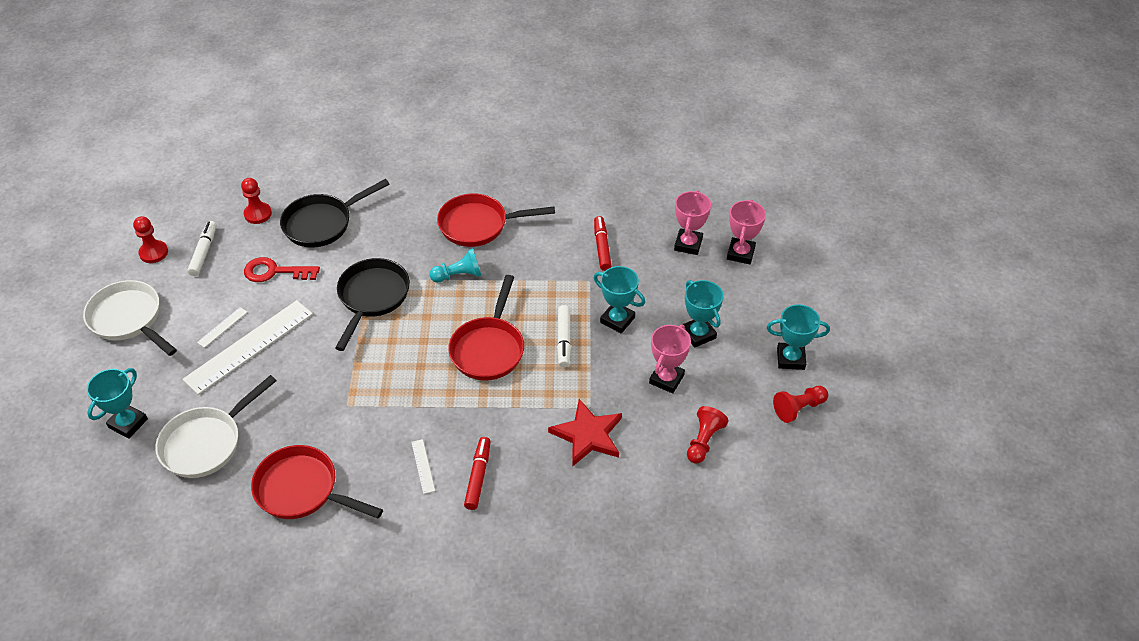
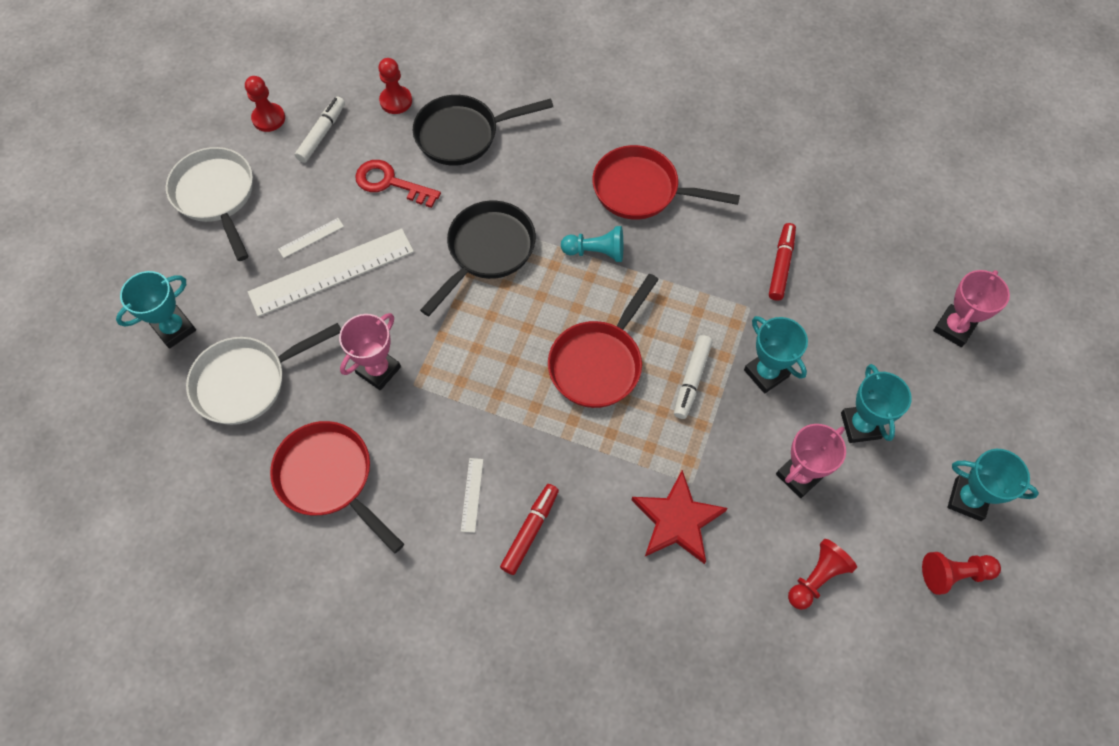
camera: 20 degrees right, 15 degrees up
(688, 244) = (890, 294): pink trophy -> pink trophy (378, 370)

